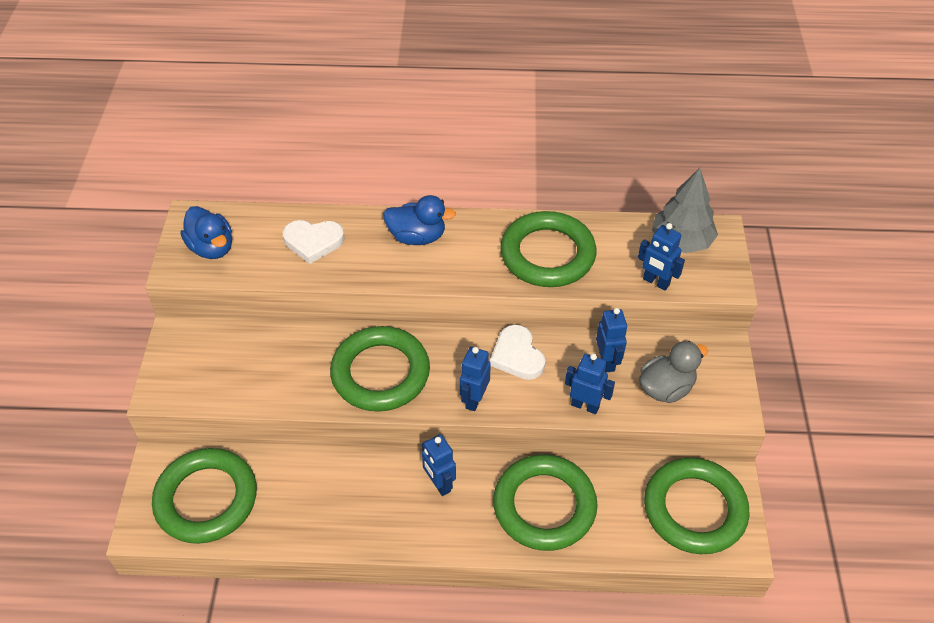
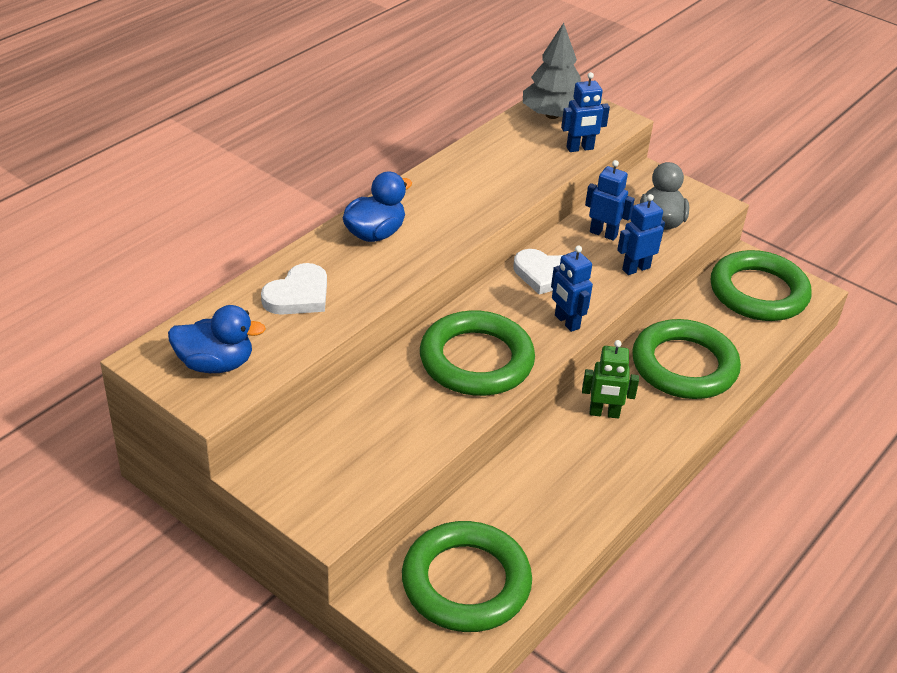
camera: 55 degrees left, 10 degrees down
(439, 484) = (604, 413): blue robot -> green robot
(547, 254) = (486, 180): green ring -> none

